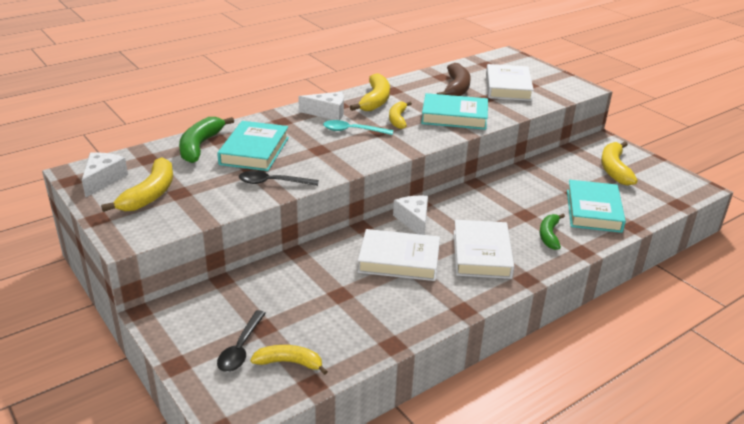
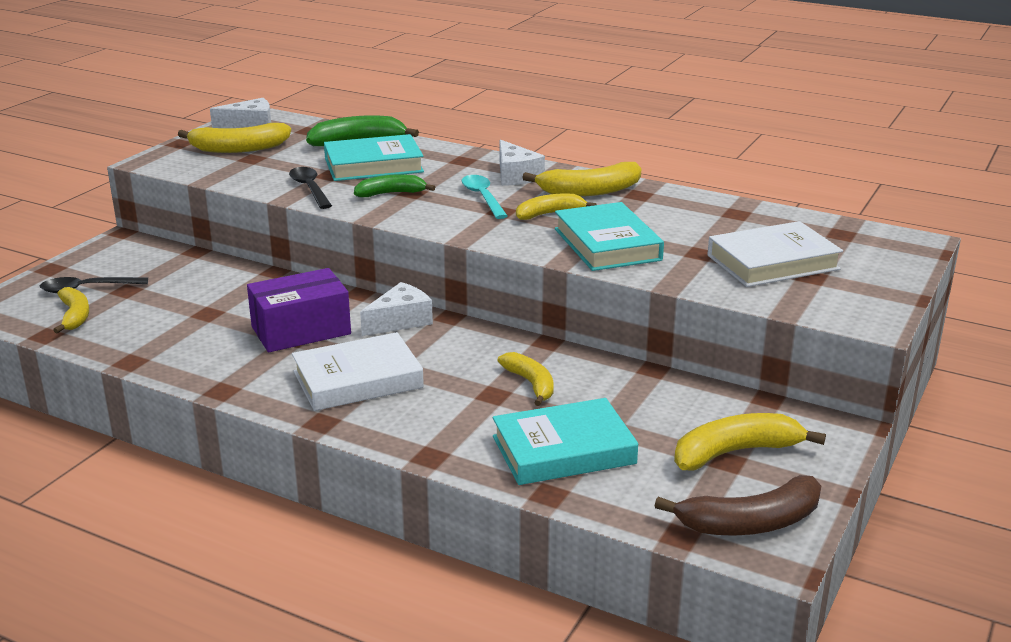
camera: 65 degrees right, 5 degrees down
(399, 260) = (301, 330): white book -> purple box
(456, 88) = (707, 229): brown banana -> brown banana (750, 523)
(520, 200) = (531, 384): none -> yellow banana
(549, 235) = (451, 422): green banana -> green banana (391, 193)

